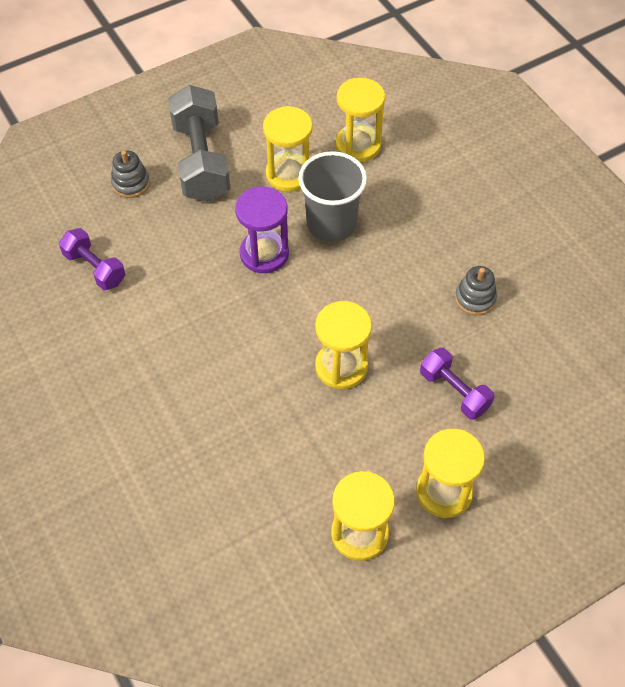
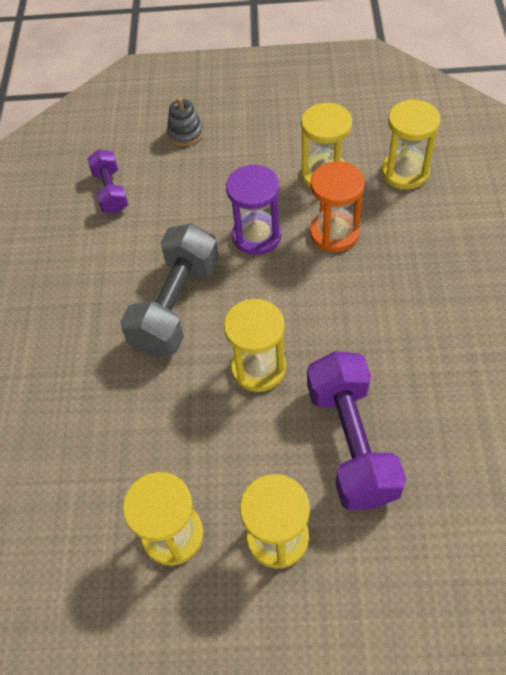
camera: 35 degrees right, 0 degrees up
(201, 161) = (255, 135): grey dumbbell -> grey dumbbell (176, 305)
(331, 224) = (334, 233): grey cup -> orange hourglass
(454, 391) = (351, 442): purple dumbbell -> purple dumbbell, size x1.75
(475, 298) = (430, 361): grey stacking toy -> none

